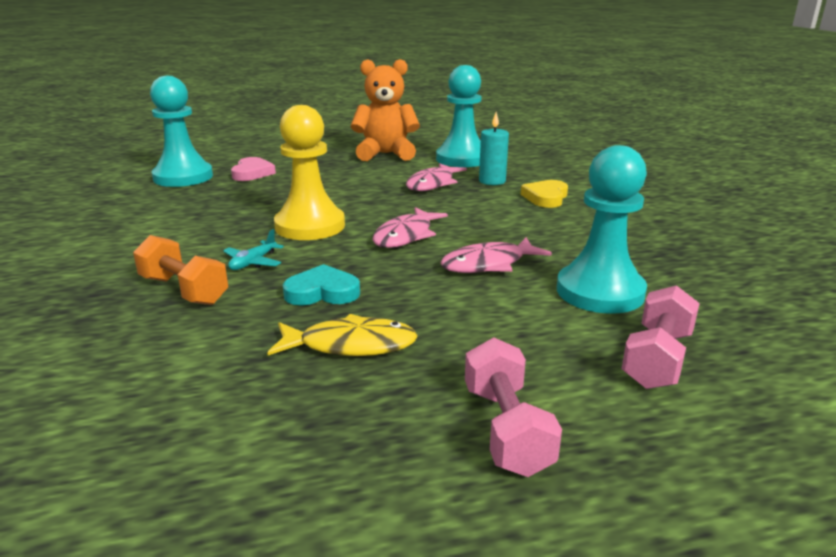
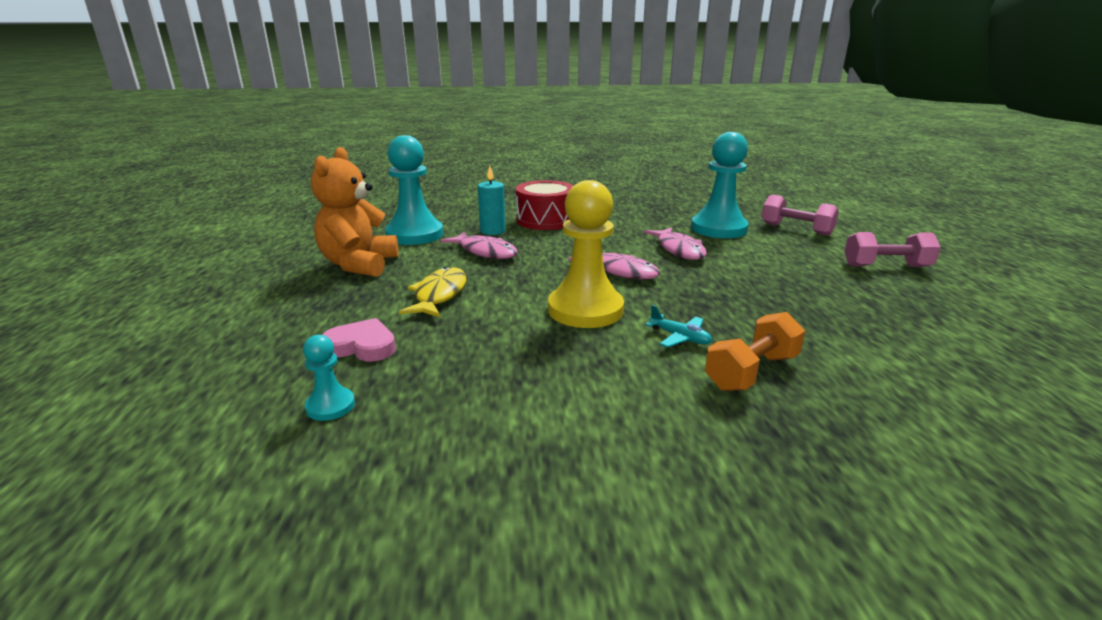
camera: 80 degrees left, 0 degrees up
(183, 177) = (330, 406): turquoise pawn -> turquoise pawn, size x0.46
(322, 292) = (739, 307): turquoise heart -> none
(351, 345) = (820, 299): yellow fish -> yellow fish (439, 295)
(546, 197) = (545, 220): yellow heart -> red drum

